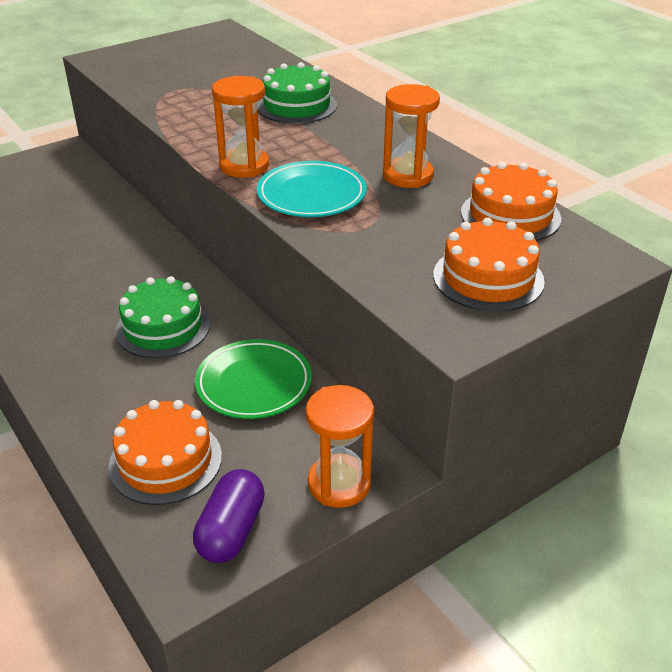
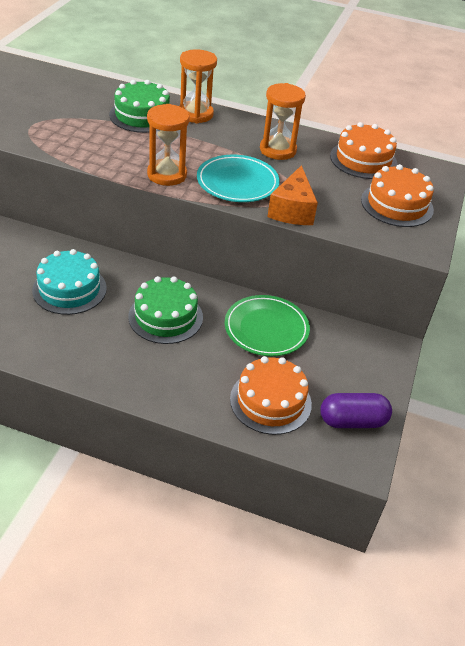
camera: 40 degrees left, 5 degrees up
(106, 267) = (69, 289): none -> turquoise cake
(231, 530) = (352, 421): purple capsule -> purple capsule turned 75 degrees counterclockwise
(338, 241) = (292, 210): none -> orange cheese
(339, 483) = (377, 366): orange hourglass -> orange hourglass (195, 114)

